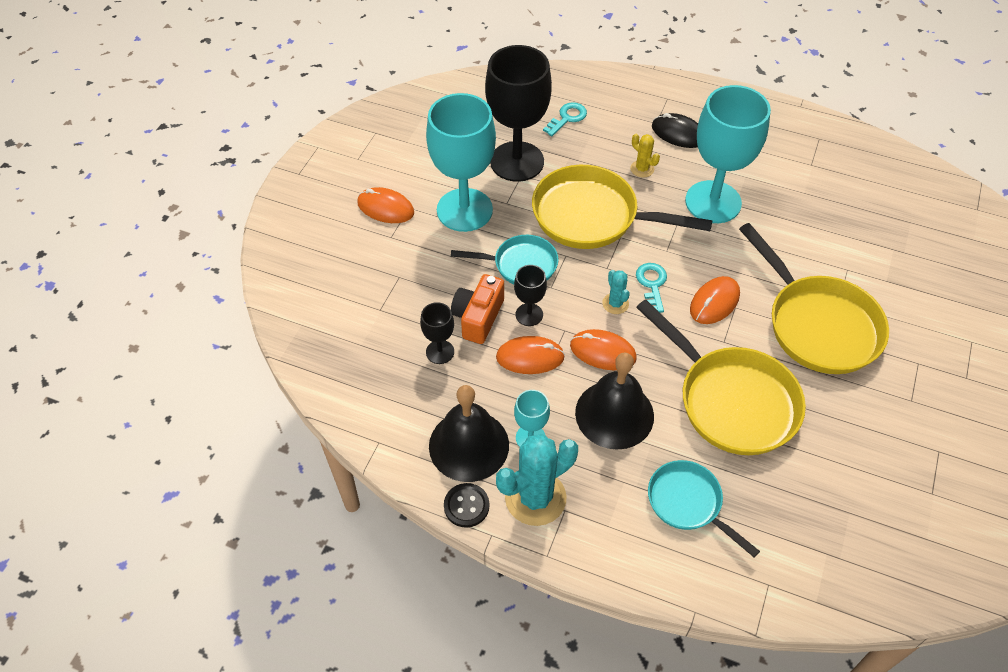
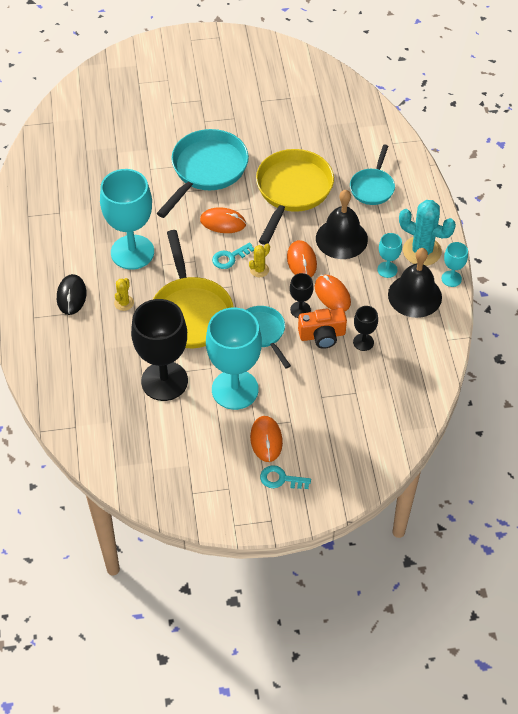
camera: 120 degrees left, 0 degrees up
(466, 506) = (451, 278): black button -> turquoise goblet
(567, 118) = (95, 370): turquoise key -> turquoise key (280, 479)
(615, 303) = (259, 270): turquoise cactus -> yellow cactus
(818, 325) = (206, 170): yellow pan -> turquoise pan

